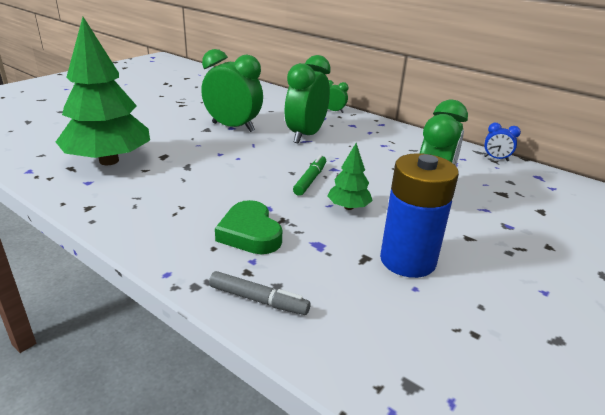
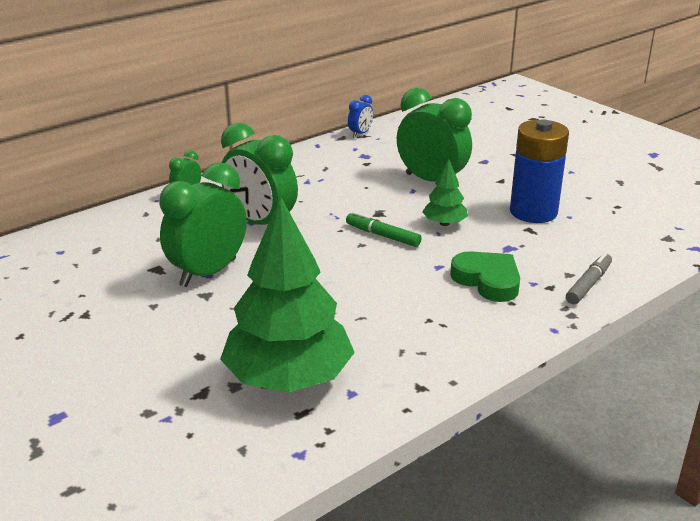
camera: 75 degrees left, 0 degrees up
(250, 233) = (487, 280): green heart -> green heart turned 120 degrees counterclockwise

